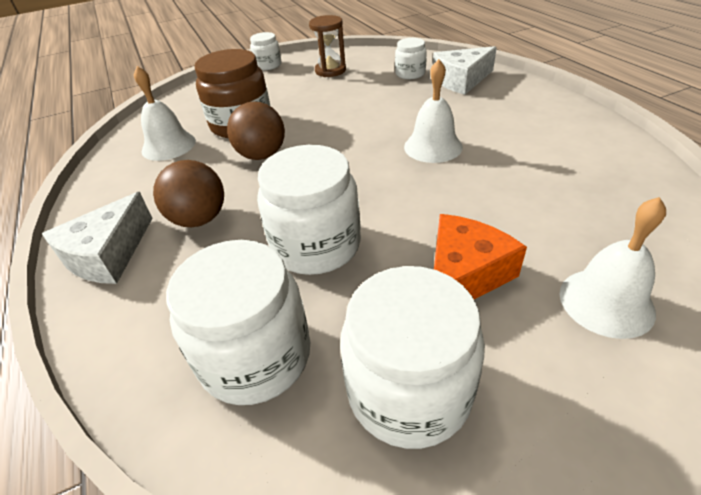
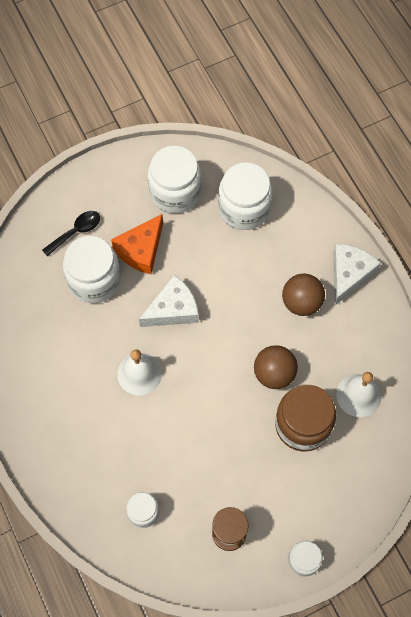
camera: 175 degrees right, 25 degrees up
(316, 245) = (222, 275): white jar -> white jar (94, 280)
(461, 80) = (95, 488): white cheese -> white cheese (173, 309)
(606, 302) = (76, 231): white bell -> black spoon

